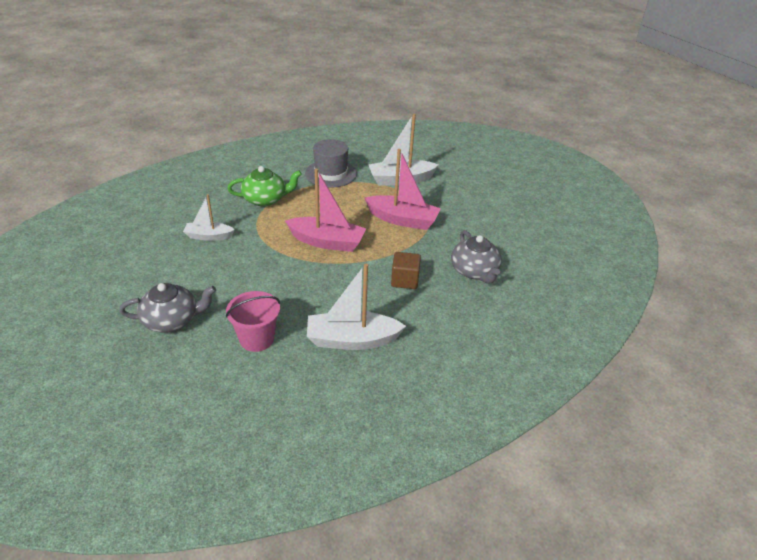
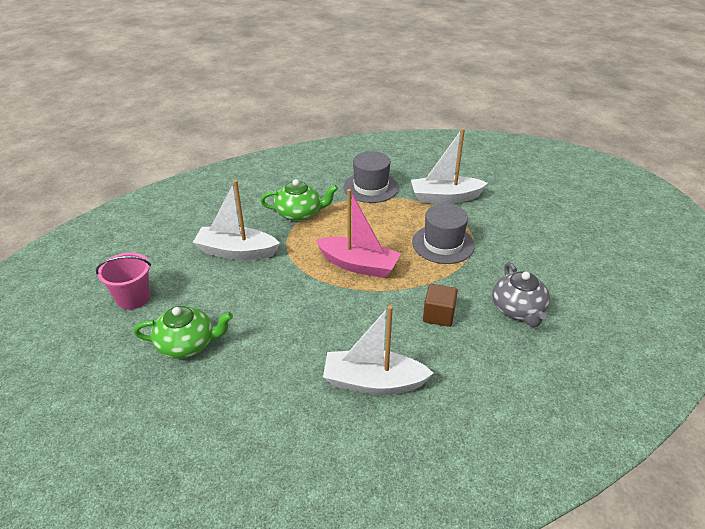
camera: 10 degrees right, 0 degrees up
(172, 320) = (187, 344): grey teapot -> green teapot
(208, 236) = (236, 252): white boat -> white boat, size x1.64
(257, 339) = (271, 373): pink bucket -> pink bucket (133, 298)
(402, 220) = (443, 244): pink boat -> grey hat

